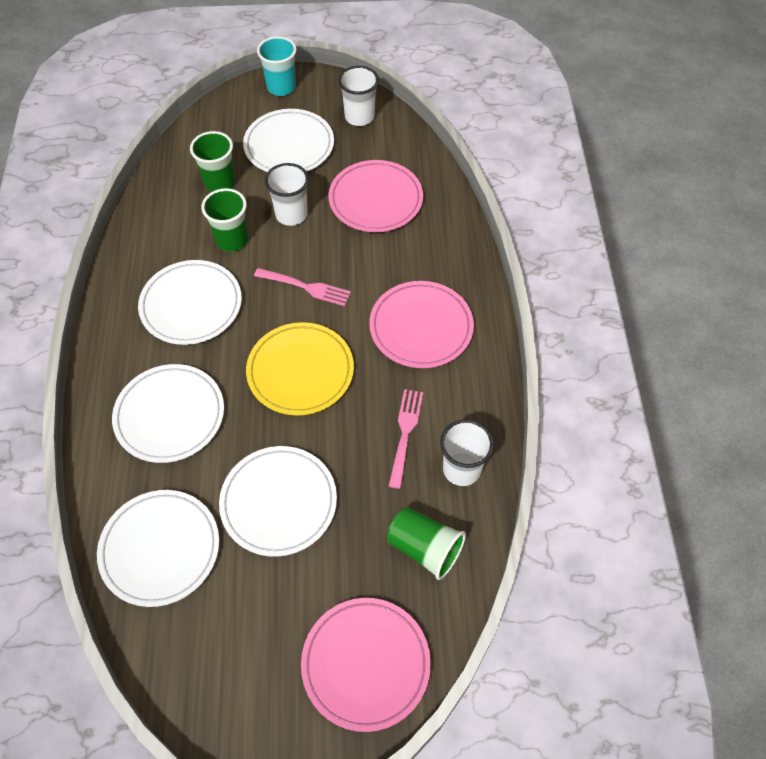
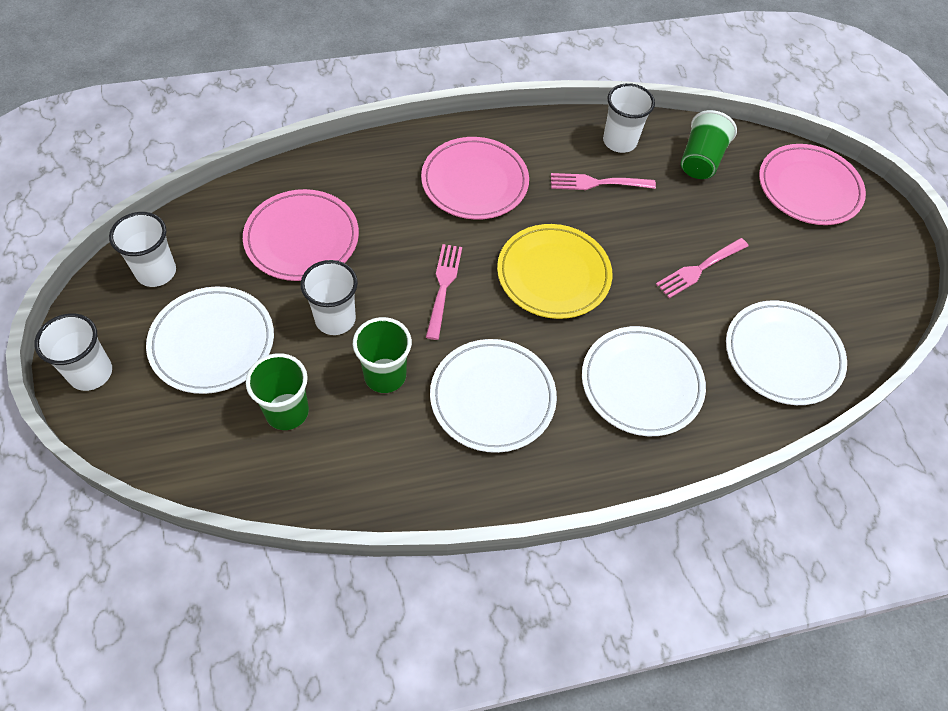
camera: 105 degrees left, 0 degrees up
(279, 502) = (700, 268): white plate -> pink fork
(281, 87) = (91, 373): turquoise cup -> white cup

